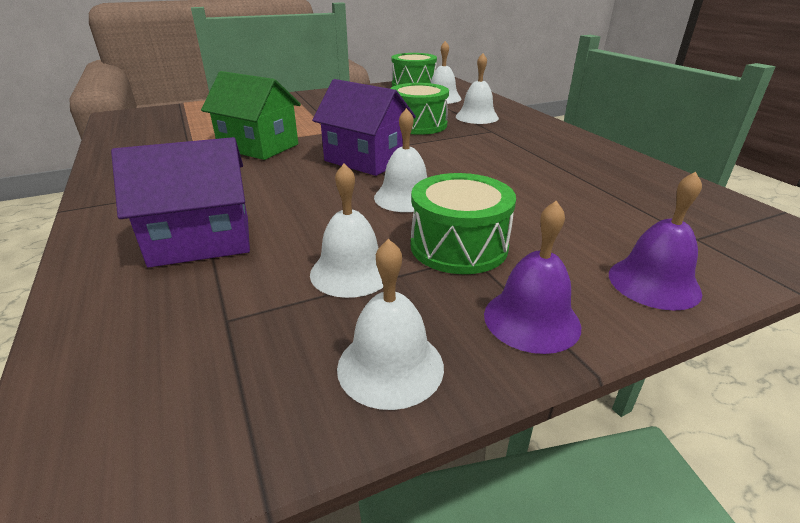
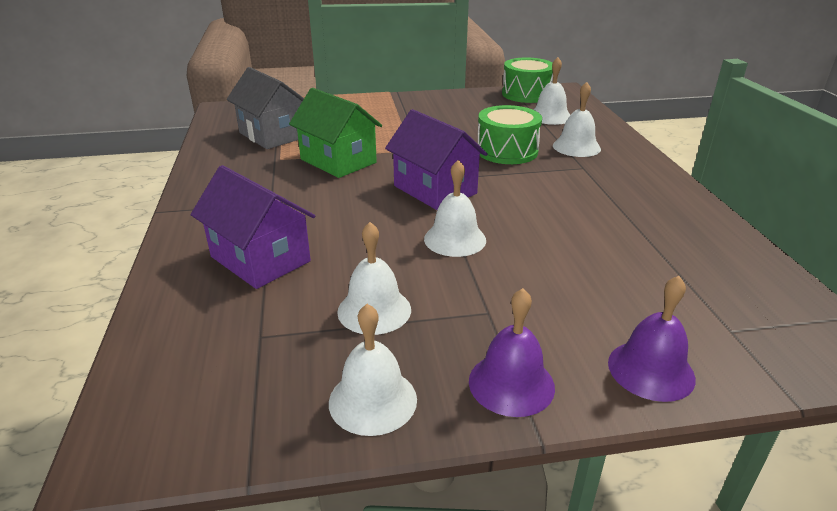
camera: 15 degrees right, 0 degrees up
(180, 132) = (272, 135): none -> grey house
(201, 241) = (260, 259): purple house -> purple house turned 45 degrees clockwise
(458, 246) = (481, 300): green drum -> none

